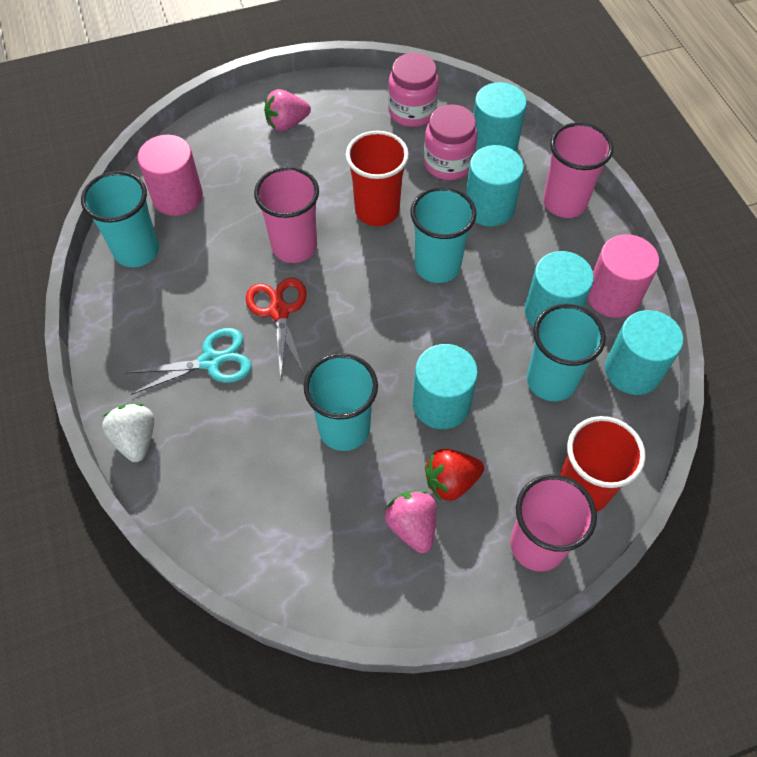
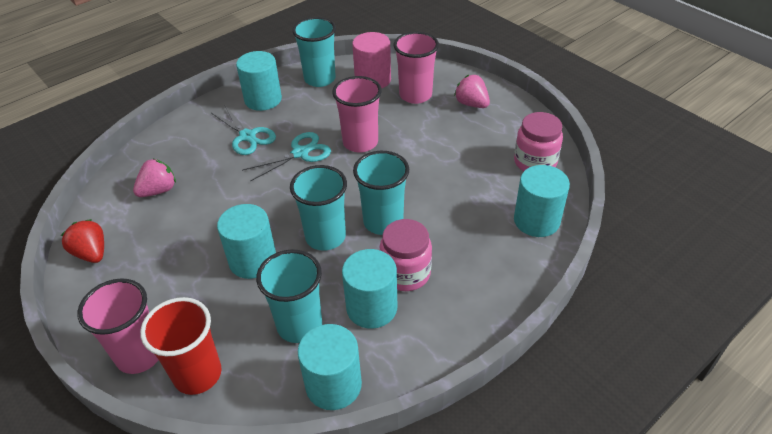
camera: 70 degrees right, 15 degrees down
(136, 439) = (180, 126): white strawberry -> none
(279, 311) = (300, 153): red scissors -> turquoise scissors
(344, 428) = (214, 214): turquoise cup -> turquoise cup (325, 237)
(377, 211) = (418, 173): red cup -> none
(412, 526) = (143, 273): pink strawberry -> pink strawberry (158, 190)
(448, 163) = (494, 198): pink jar -> pink jar (405, 273)
(451, 481) = (185, 285): red strawberry -> red strawberry (91, 253)
(489, 207) = (463, 236): turquoise cylinder -> turquoise cylinder (263, 99)
(564, 202) = (502, 286): pink cup -> pink cup (415, 95)
(613, 296) = (412, 349): pink cylinder -> none

